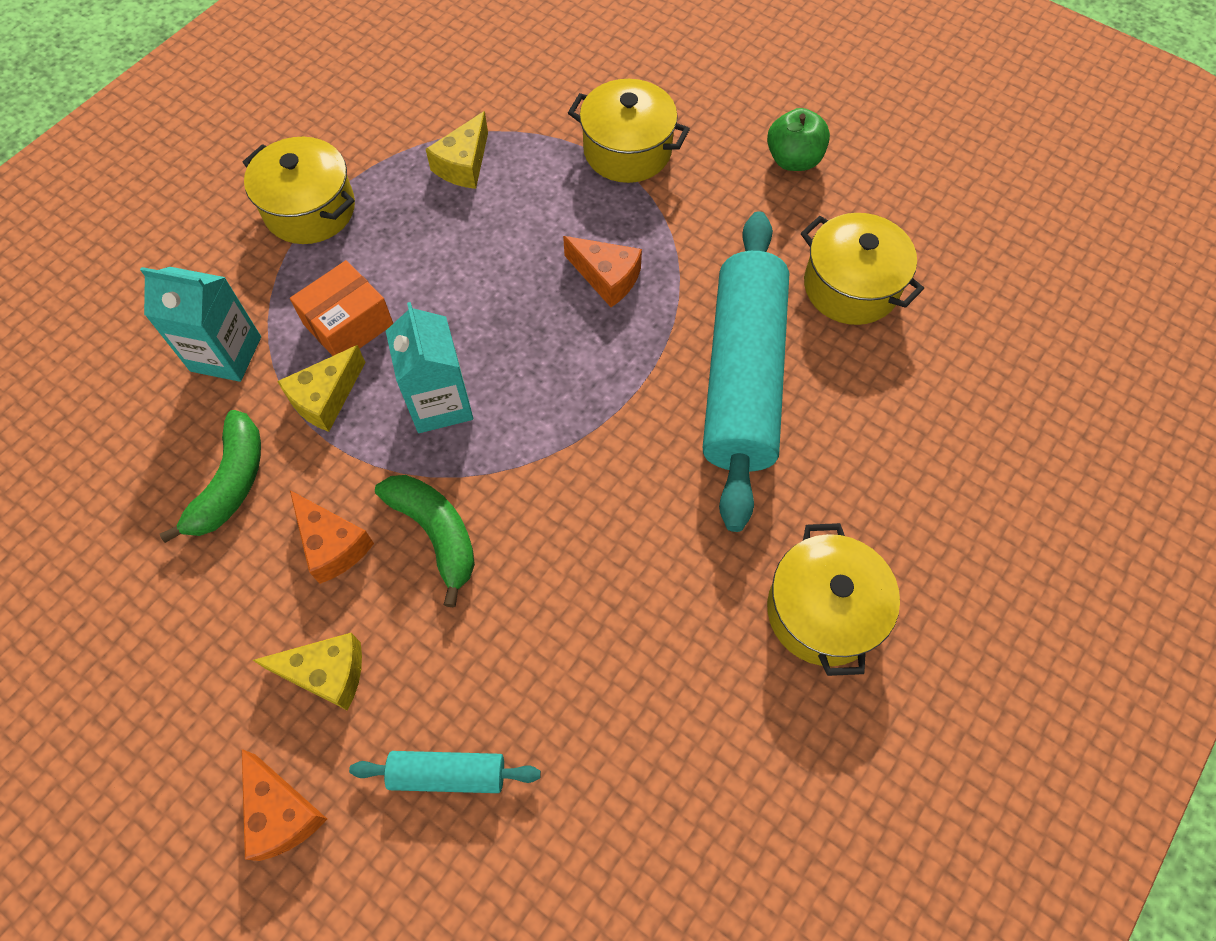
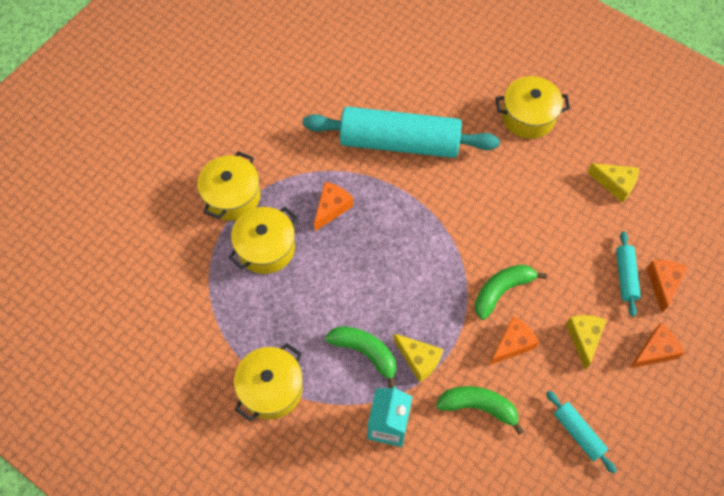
camera: 90 degrees left, 0 degrees up
(153, 643) = (578, 433): none -> turquoise rolling pin
(348, 324) = (365, 352): orange box -> green banana
(425, 854) = (663, 284): none -> orange cheese
(440, 403) = (420, 295): turquoise carton -> none
(464, 165) = (238, 293): yellow cheese -> yellow cheese (615, 184)
(793, 160) = (246, 108): green apple -> none
(850, 287) = (340, 88): yellow pot -> yellow pot (266, 248)

